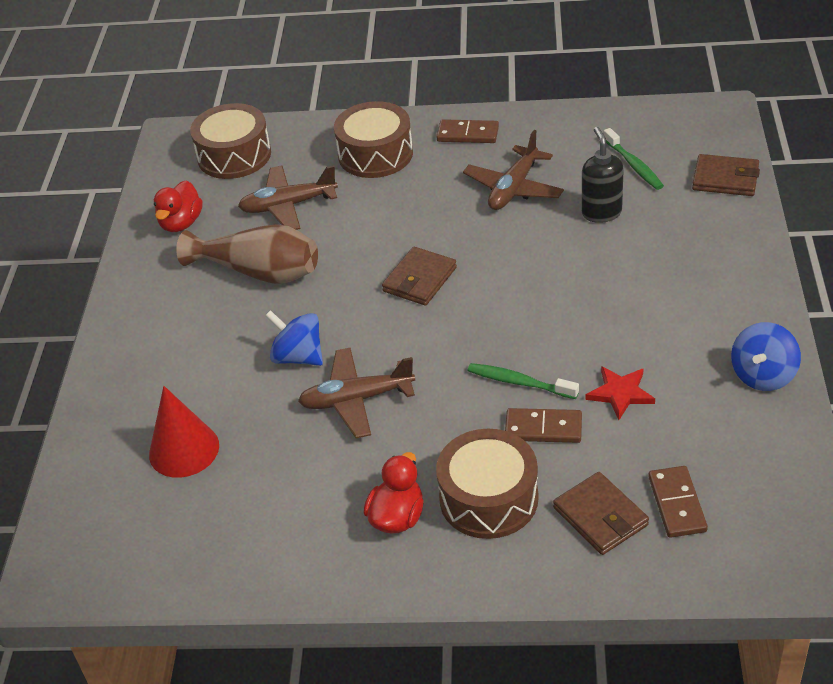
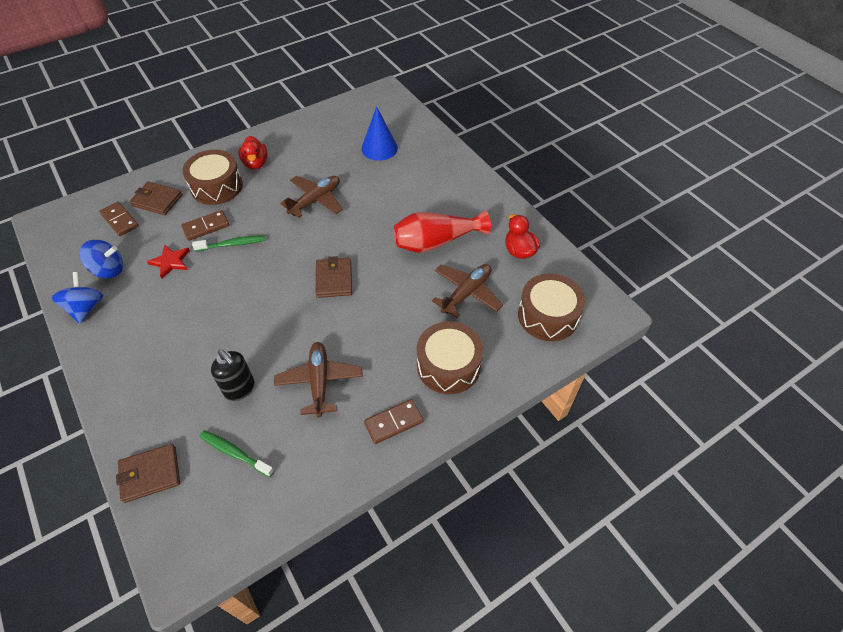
camera: 140 degrees right, 10 degrees up
(184, 450) = (379, 148): red cone -> blue cone
(259, 272) = (436, 242): brown vase -> red vase
(298, 357) = (365, 207): blue spinning top -> blue spinning top (109, 270)

